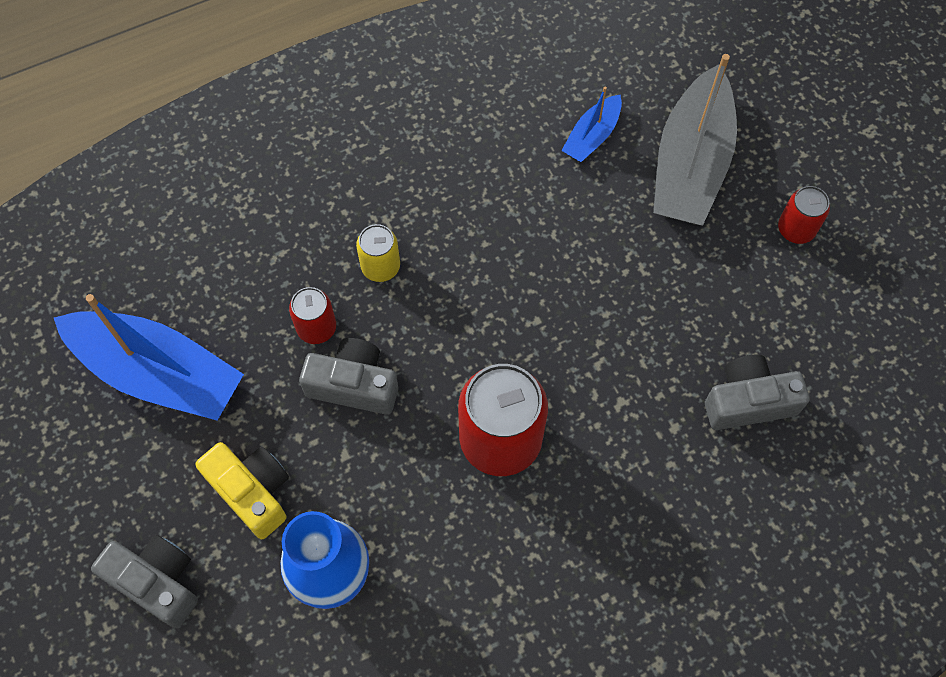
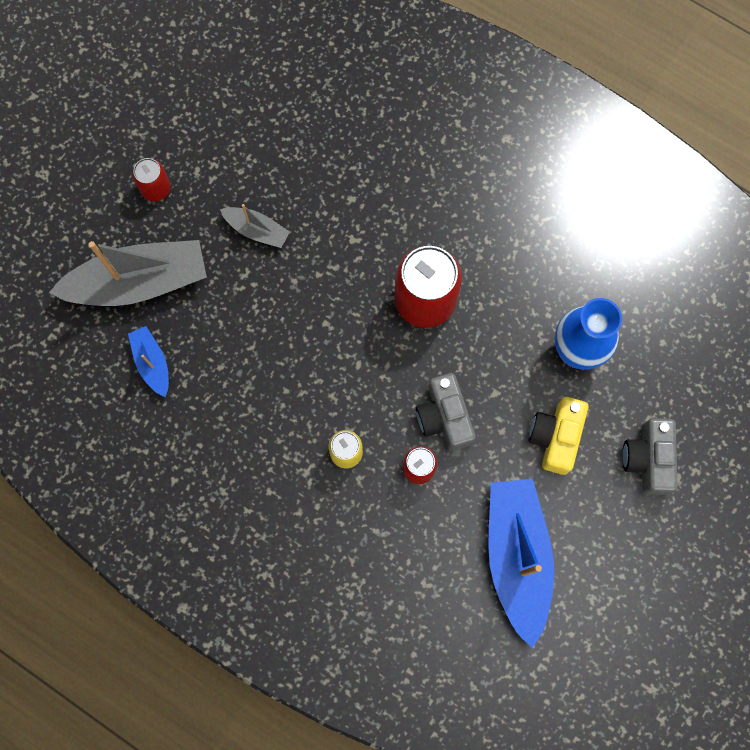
camera: 120 degrees left, 10 degrees up
(592, 136) = (152, 363): blue boat -> blue boat turned 120 degrees counterclockwise
(689, 305) = (257, 230): none -> grey boat
(748, 401) = (306, 163): grey camera -> none

